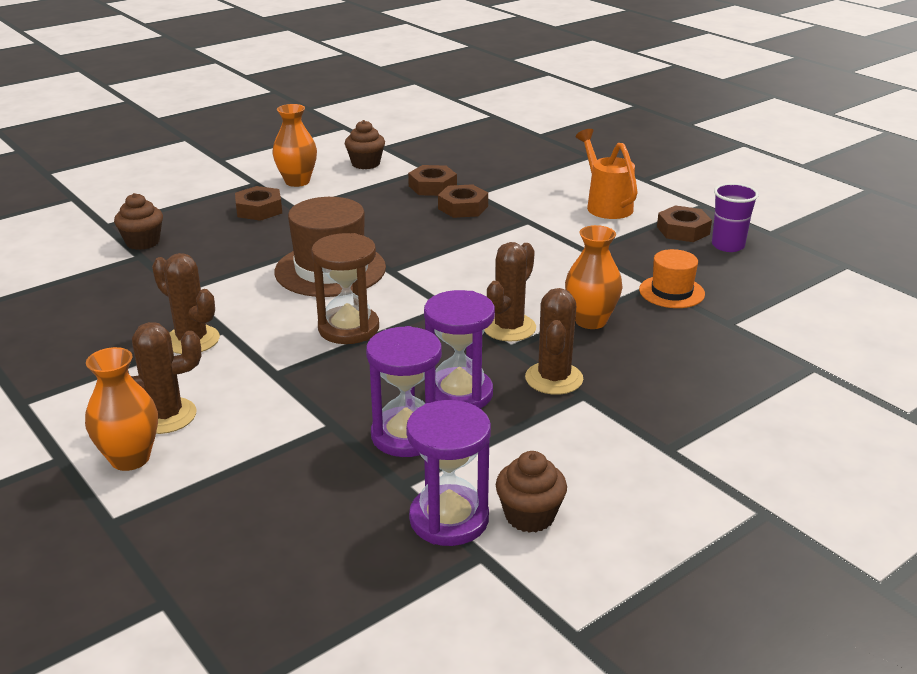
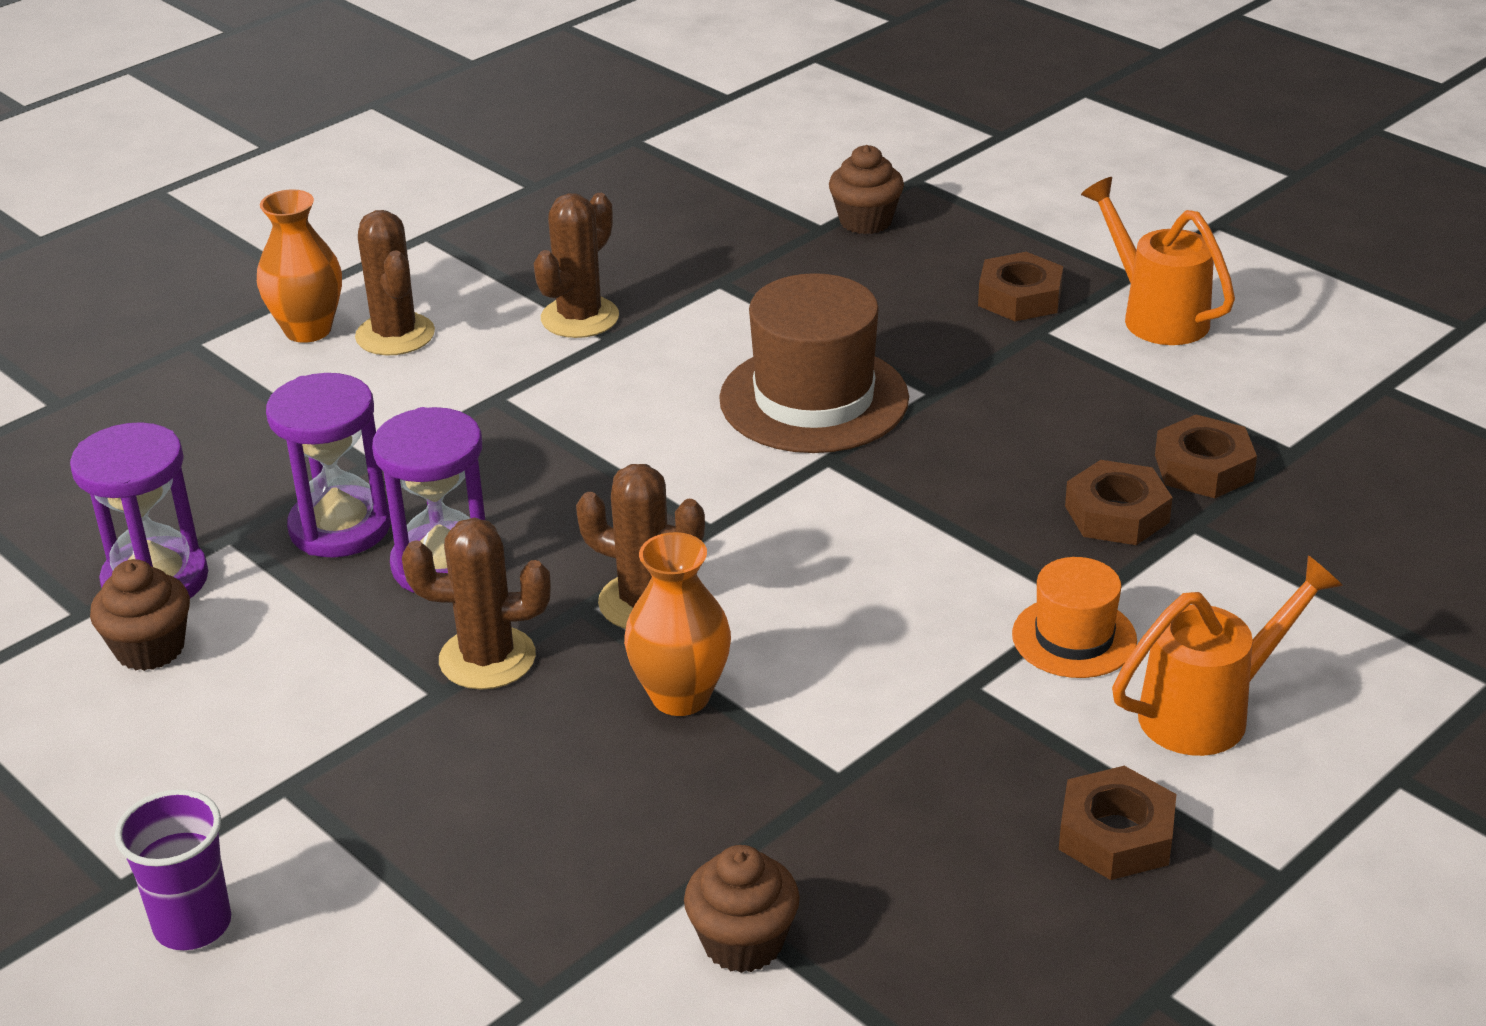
camera: 85 degrees right, 5 degrees up
(297, 181) = (1155, 315): orange vase -> orange watering can
(348, 328) = (625, 442): brown hourglass -> none
(365, 164) = (1279, 376): brown cupcake -> brown cupcake (743, 942)
(671, 292) = (811, 806): orange hat -> orange hat (1074, 637)
(728, 245) = (1057, 908): purple cup -> purple cup (192, 924)

